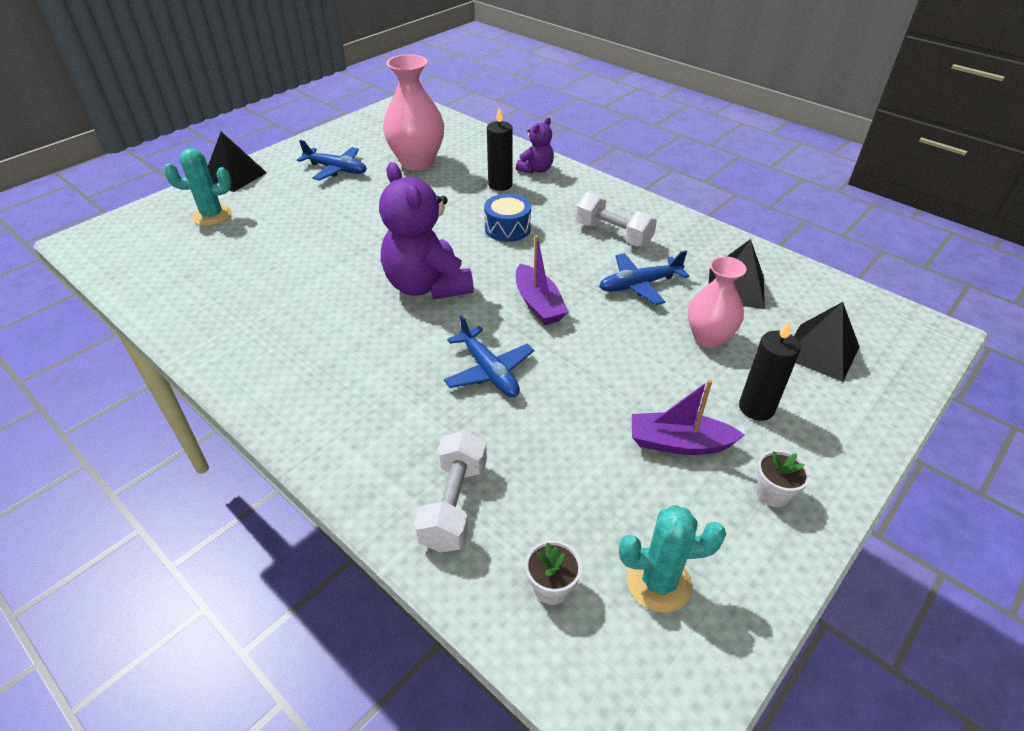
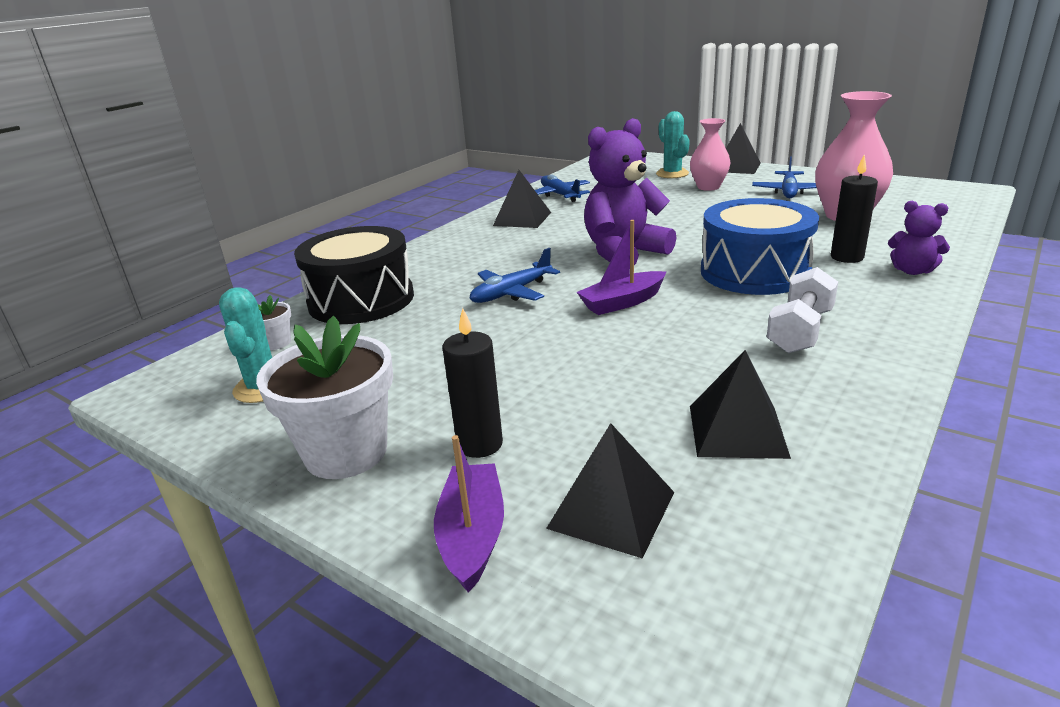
camera: 85 degrees right, 15 degrees down
(267, 345) = (522, 219): none -> black pyramid
(454, 504) = (361, 300): white dumbbell -> black drum
(507, 228) = (754, 272): blue drum -> blue drum, size x1.90
(639, 285) = (695, 355): blue plane -> blue plane (560, 195)
(679, 443) = (422, 392): purple boat -> purple boat (472, 535)
(708, 338) = (606, 408): pink vase -> pink vase (708, 187)
(773, 493) = (346, 452): white flower pot -> white flower pot, size x2.17

